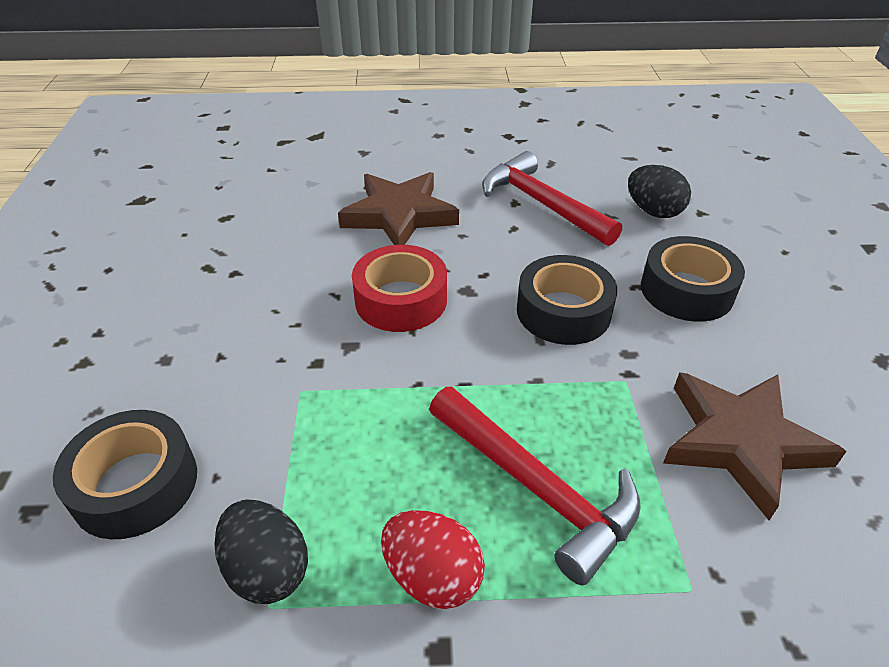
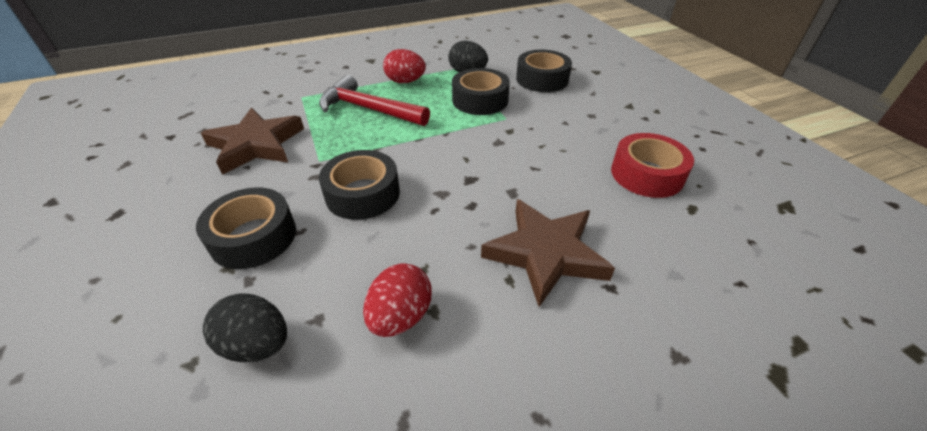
camera: 160 degrees right, 0 degrees up
(310, 451) = (480, 100): none -> black tape
(401, 300) = (486, 174): red tape -> red tape (647, 174)
(541, 204) = (400, 316): red hammer -> red egg

